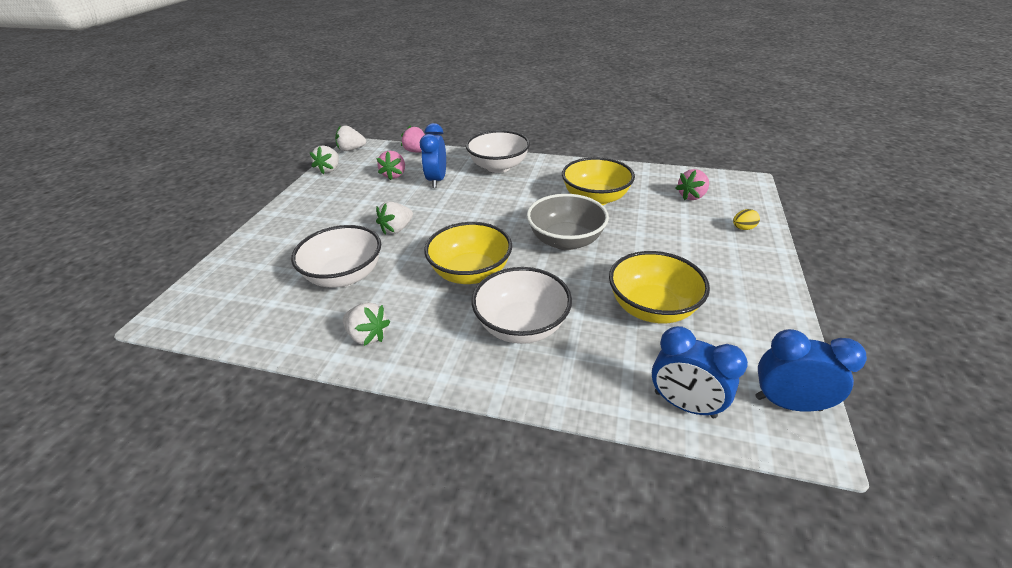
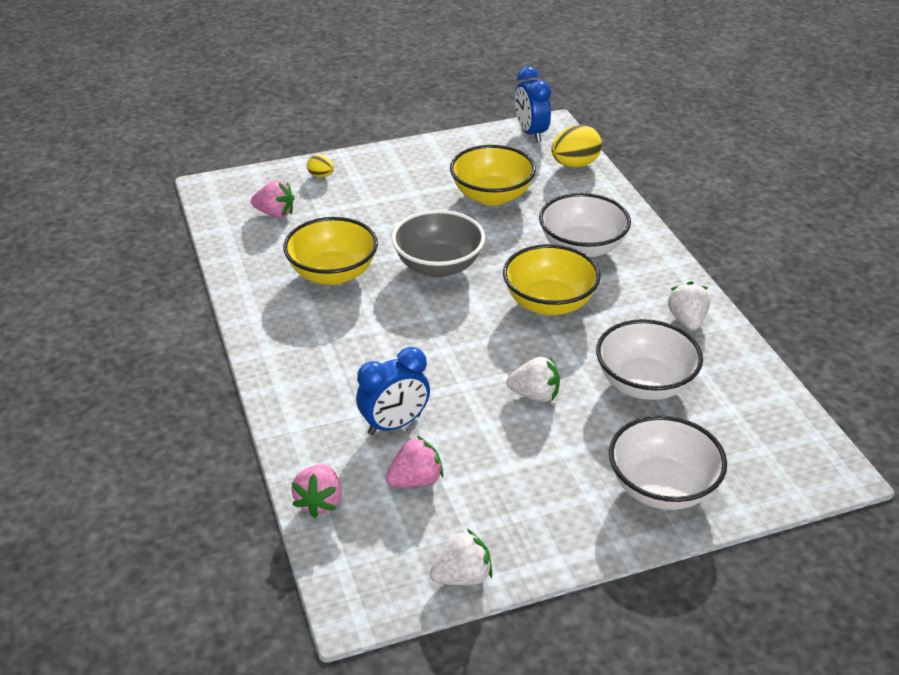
camera: 125 degrees left, 0 degrees up
(351, 149) = (373, 602): white strawberry -> none
(498, 167) = (308, 383): white bowl -> white bowl (662, 487)
(684, 404) = (575, 164): blue clock -> yellow egg

